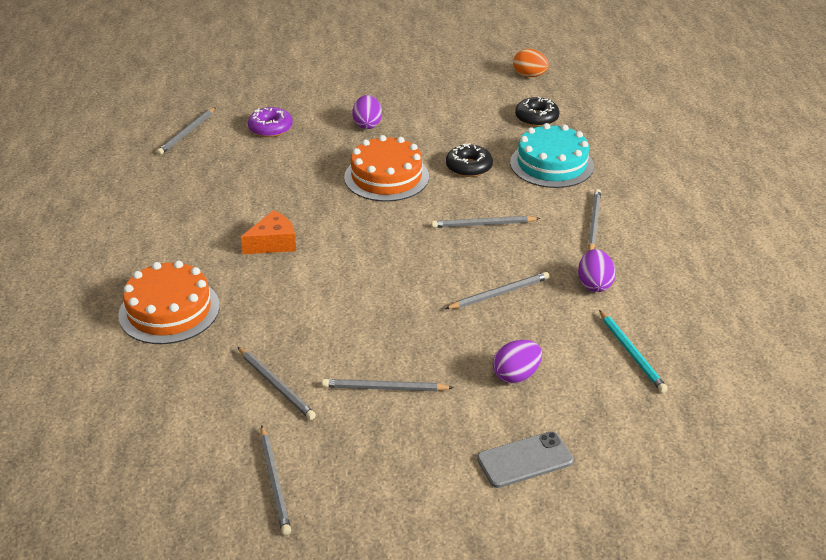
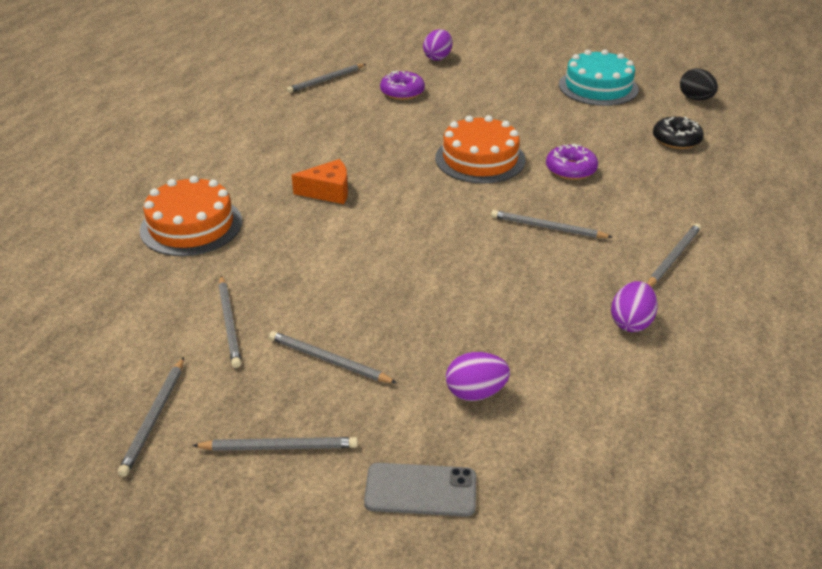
camera: 25 degrees right, 0 degrees up
(367, 124) = (495, 108): purple egg -> purple egg (437, 58)
(469, 167) = (570, 169): black donut -> purple donut
(499, 293) = (517, 301): grey pencil -> grey pencil (279, 447)
(529, 76) = (695, 99): orange egg -> black egg
(551, 164) = (663, 187): turquoise cake -> turquoise cake (598, 87)
(631, 353) = (626, 412): turquoise pencil -> none

